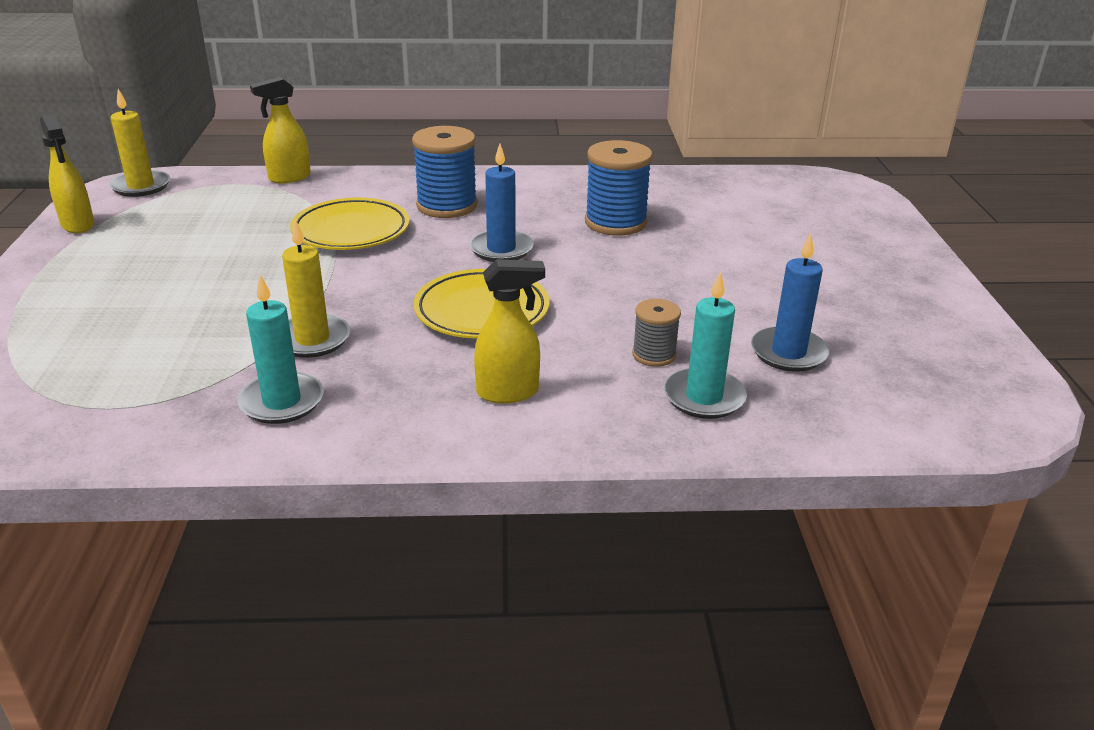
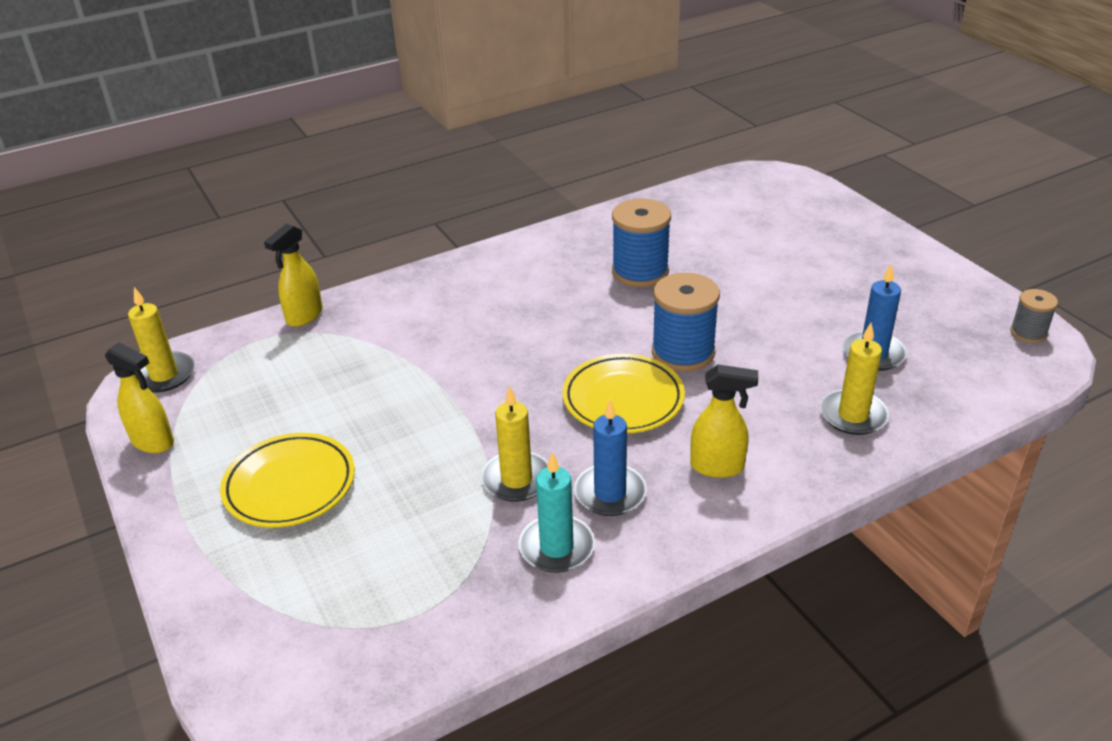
camera: 25 degrees left, 5 degrees up
(351, 231) = (428, 357): yellow plate -> yellow plate (290, 485)
(447, 206) = (484, 301): blue spool -> blue spool (683, 352)
(501, 249) = (576, 331): blue candle -> blue candle (610, 493)
(508, 392) = (717, 467): yellow spray bottle -> yellow spray bottle turned 45 degrees clockwise
(654, 355) = (786, 391): grey spool -> grey spool (1028, 333)
(704, 397) = (853, 415): turquoise candle -> yellow candle

